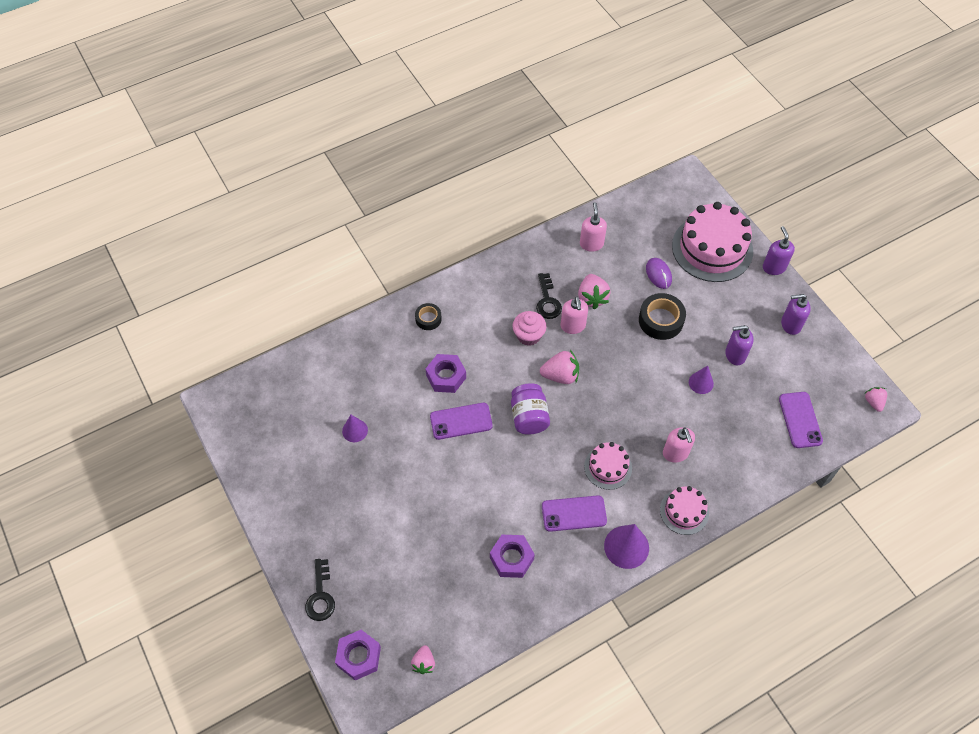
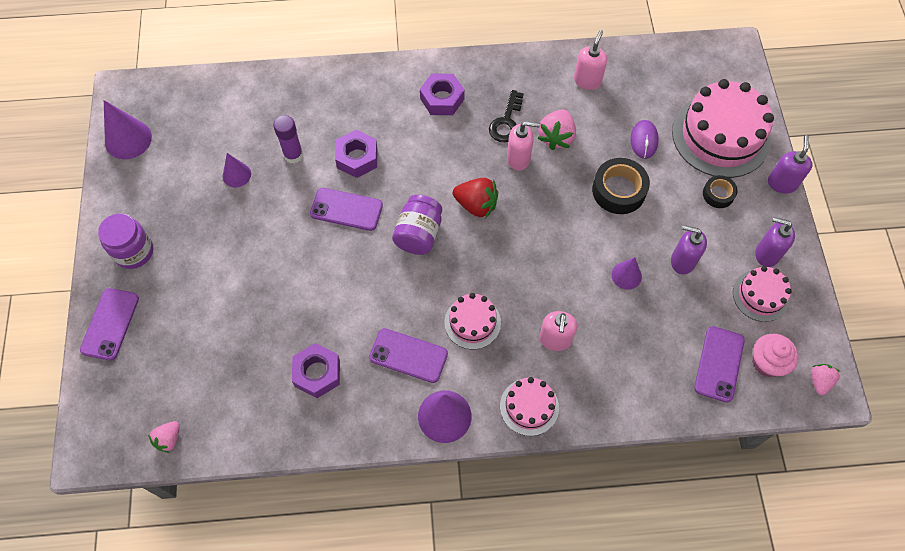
camera: 25 degrees right, 5 degrees up
(244, 439) = (128, 139): none -> purple cone
(305, 529) = (134, 252): none -> purple jar
(320, 595) = (110, 324): black key -> purple phone
(359, 656) = (111, 402): purple nut -> purple nut (442, 99)
(393, 395) = (293, 155): none -> purple glue stick
(428, 319) = (372, 92): black tape -> black tape (718, 194)
(528, 335) = (466, 150): pink cupcake -> pink cupcake (767, 362)
(560, 375) = (476, 205): pink strawberry -> red strawberry
(573, 326) = (518, 159): pink soap dispenser -> pink soap dispenser turned 105 degrees counterclockwise
(802, 357) = (760, 295): none -> pink cake

